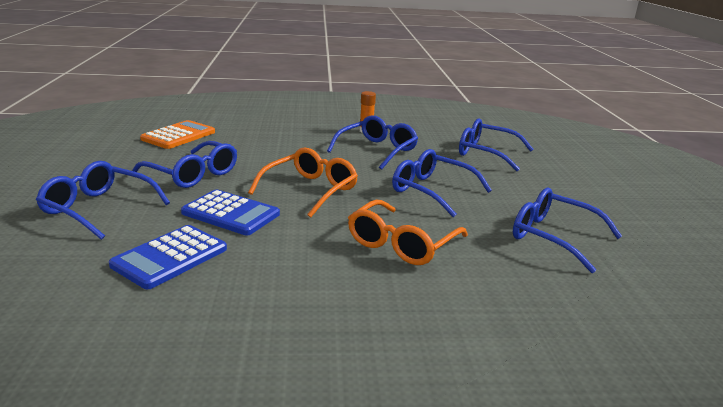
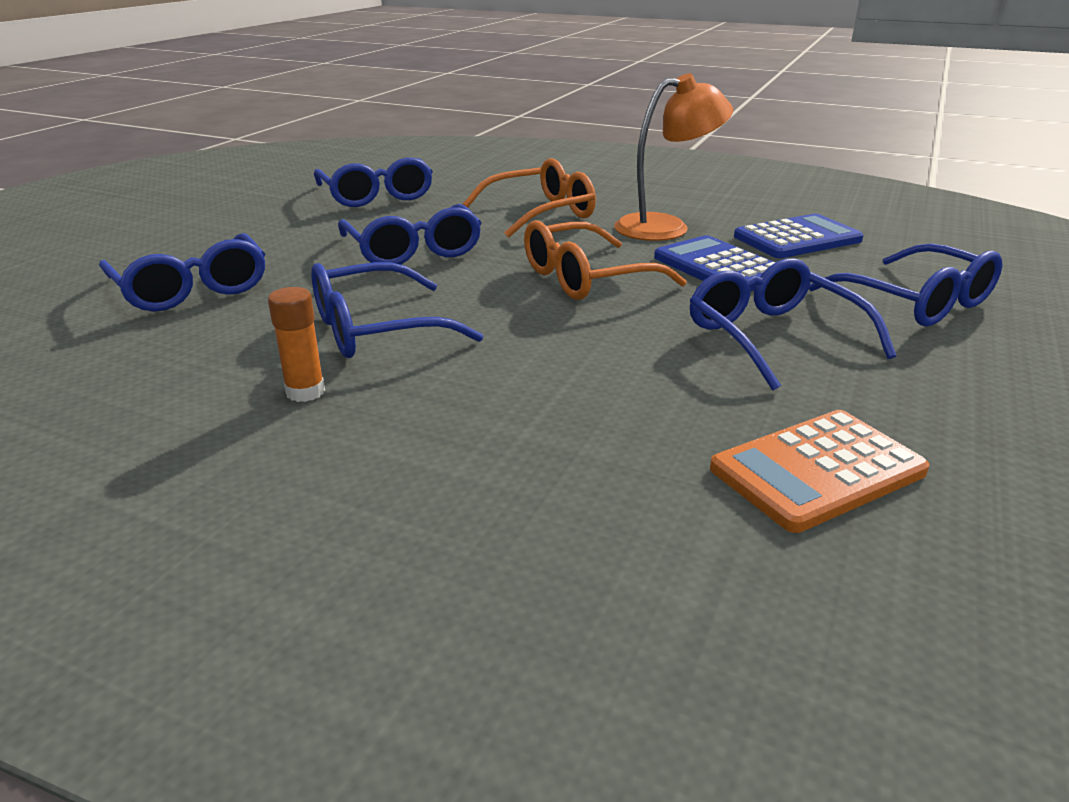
camera: 150 degrees left, 5 degrees up
(287, 248) = (666, 227): none -> orange lamp

